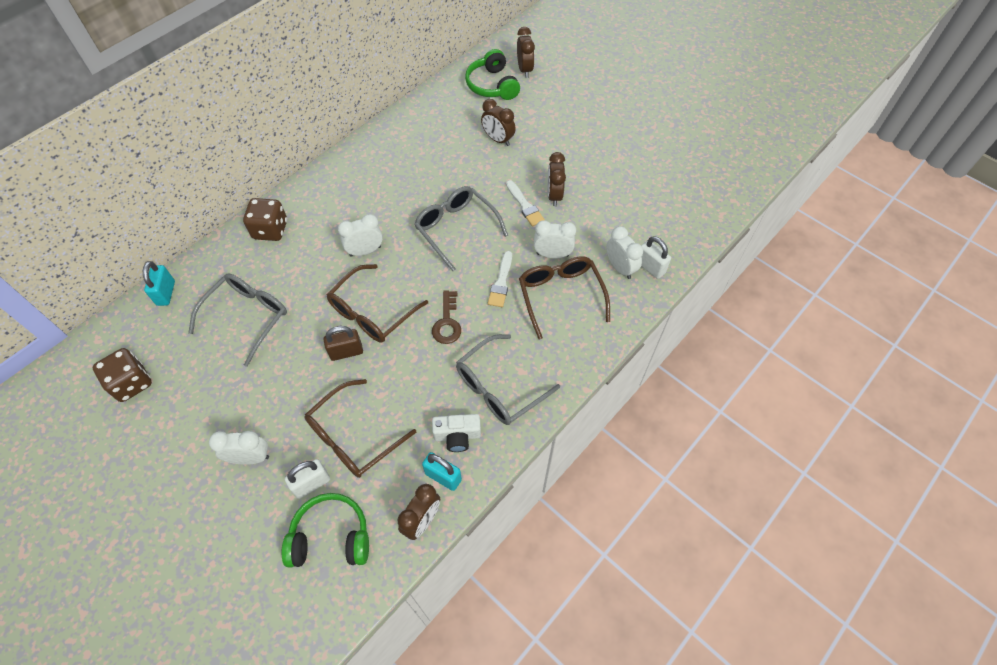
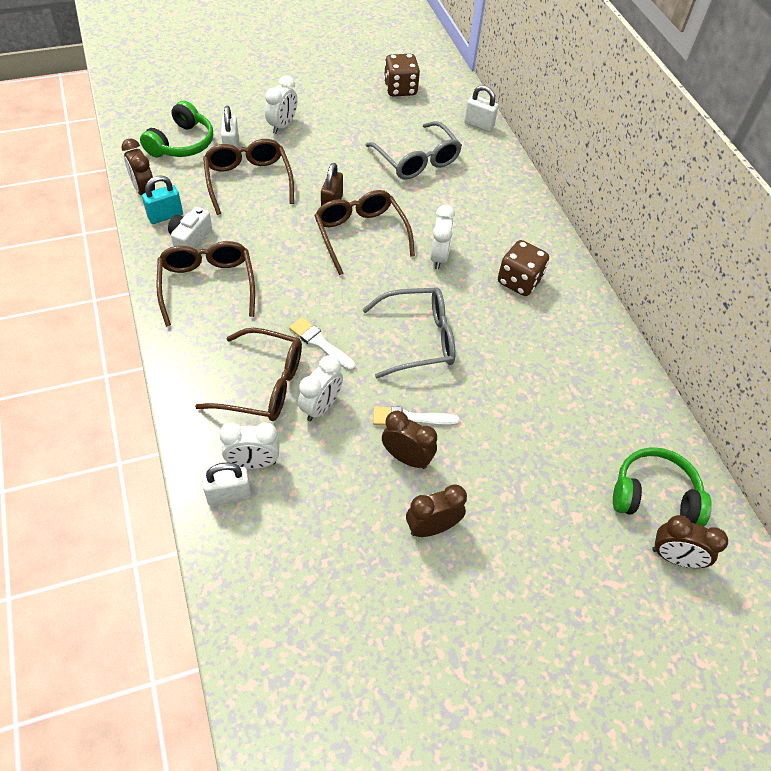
camera: 115 degrees right, 5 degrees down
(166, 293) = (479, 125): turquoise padlock -> white padlock
(270, 230) = (512, 203): brown dice -> brown dice (519, 281)
(447, 322) = (306, 280): brown key -> none
(498, 139) = (539, 448): brown clock -> brown clock (432, 527)
(499, 388) = (207, 285): grey glasses -> brown glasses

